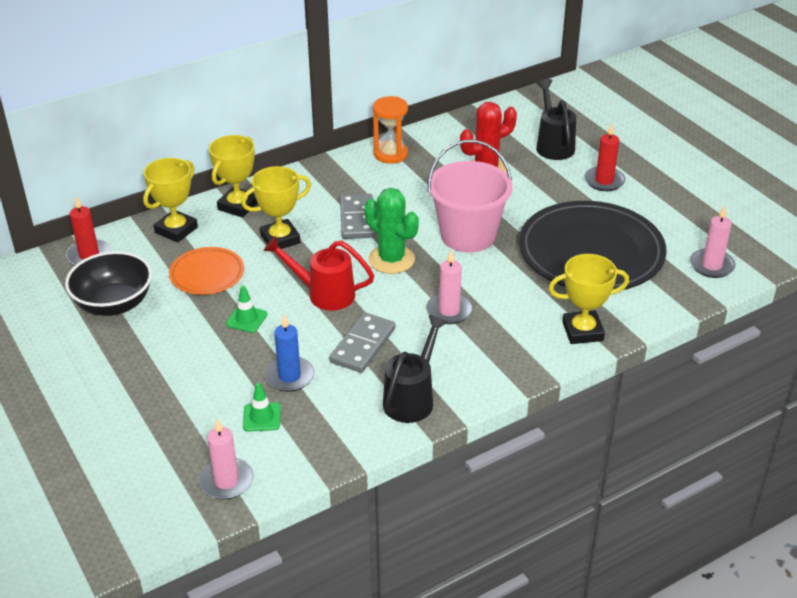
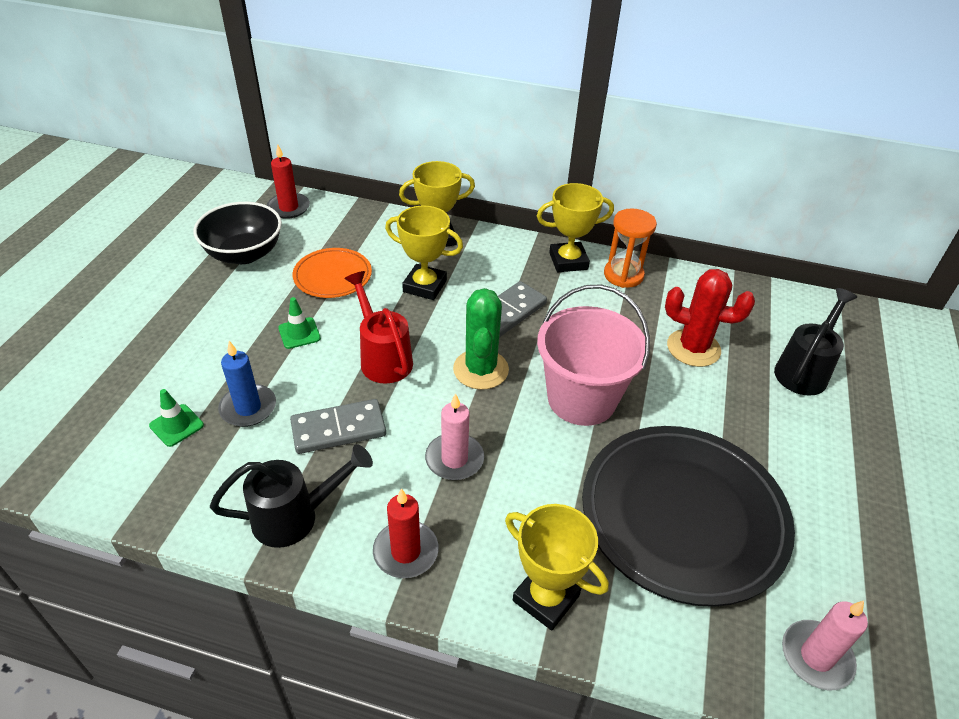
camera: 45 degrees right, 5 degrees up
(176, 230) = (368, 227): yellow trophy -> yellow trophy (568, 261)
(226, 481) = (71, 457): pink candle -> none
(604, 181) = (811, 448): red candle -> red candle (406, 551)

